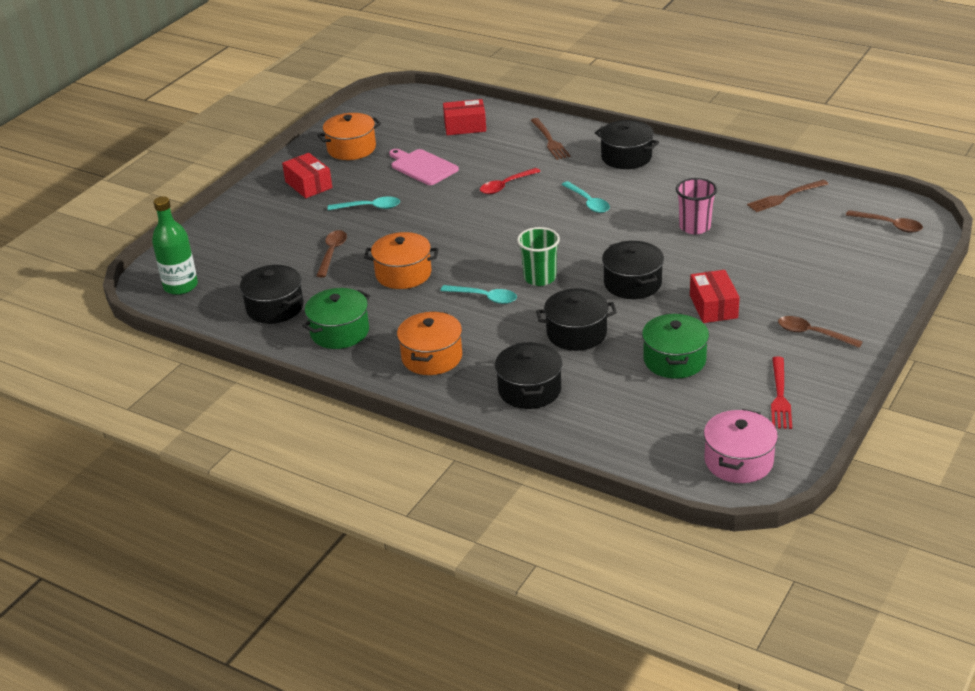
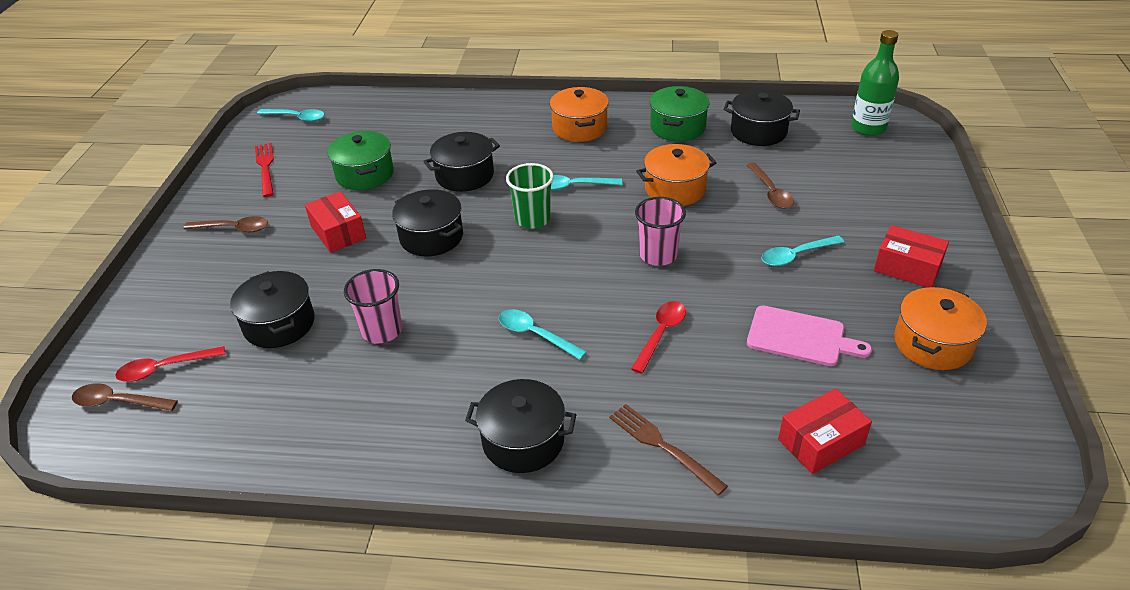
camera: 155 degrees right, 5 degrees up
(464, 229) = (658, 255): none -> pink cup
(529, 390) = (480, 125): black pot -> black pot (279, 324)
(738, 461) = (296, 118): pink pot -> turquoise spoon
(785, 197) = (264, 418): brown fork -> none
(859, 238) = (165, 368): none -> red spoon

